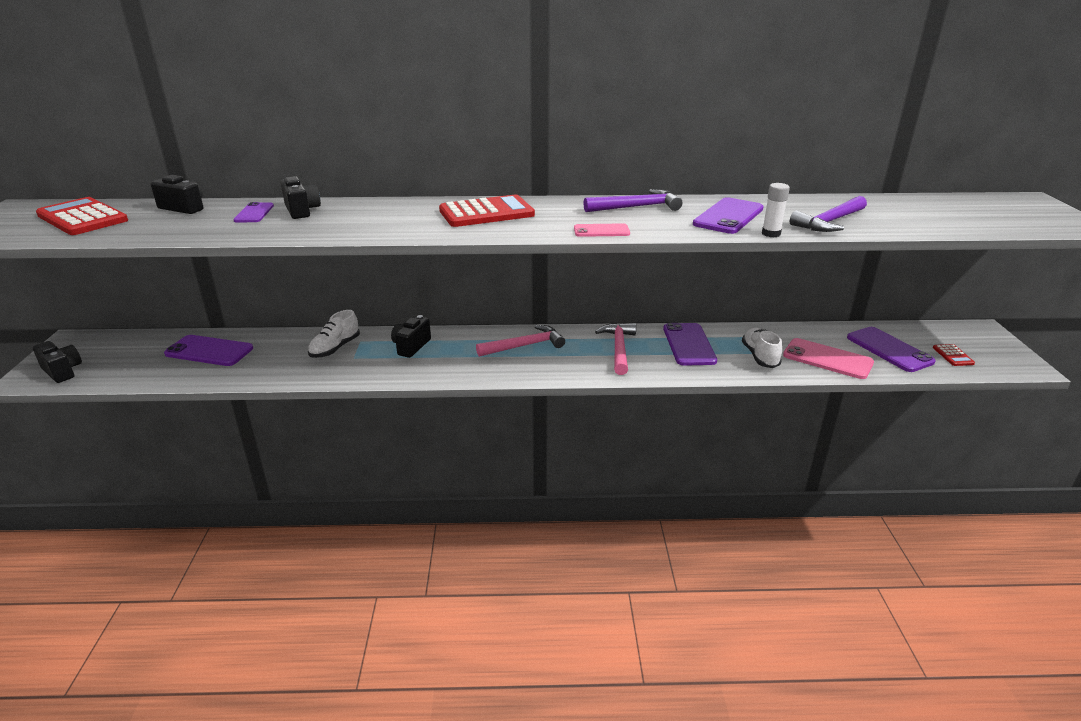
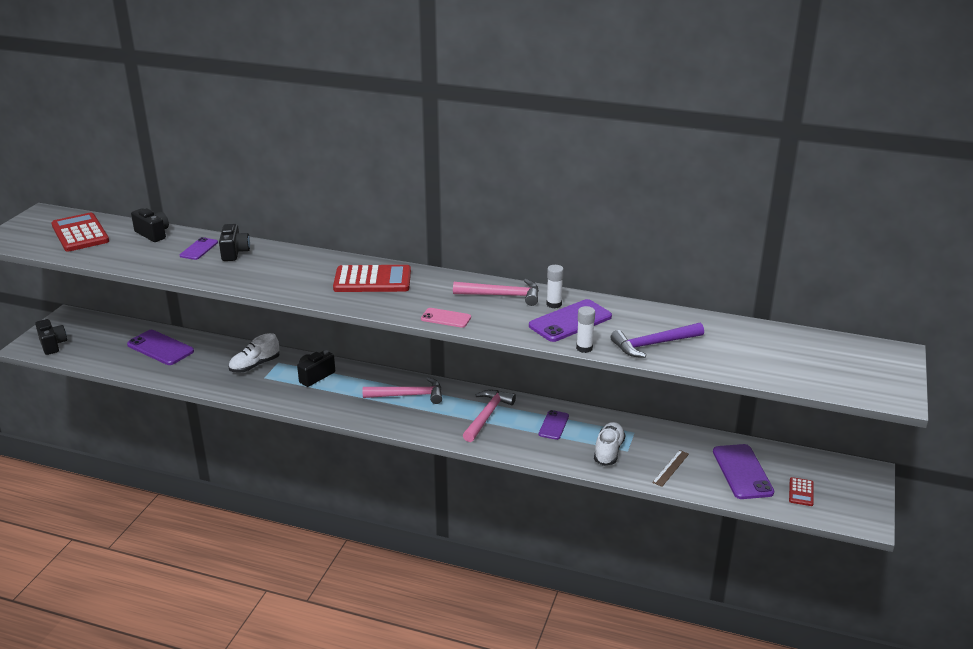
camera: 20 degrees right, 0 degrees up
(637, 207) = (502, 295): purple hammer -> pink hammer
(689, 344) = (554, 425): purple phone -> purple phone, size x0.58
(695, 207) = (554, 304): none -> white glue stick
(827, 359) = (670, 468): pink phone -> brown ruler

